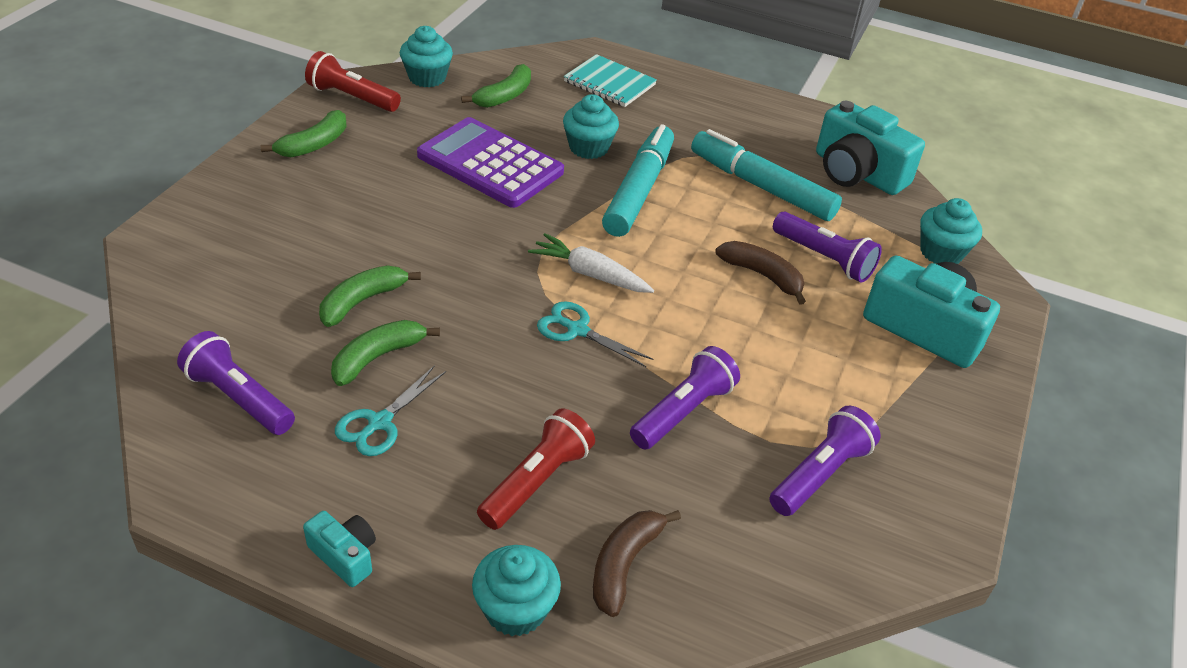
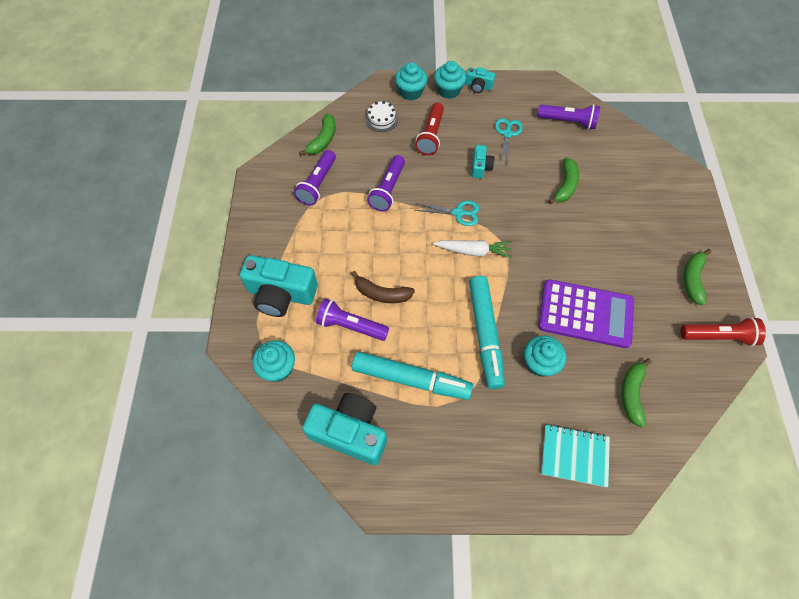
camera: 160 degrees right, 20 degrees up
(378, 357) = (533, 161): green banana -> green banana (323, 140)
(427, 77) = (697, 387): turquoise cupcake -> turquoise cupcake (448, 90)
(483, 384) = (480, 167): none -> turquoise camera
(624, 564) = (381, 119): brown banana -> white cake

